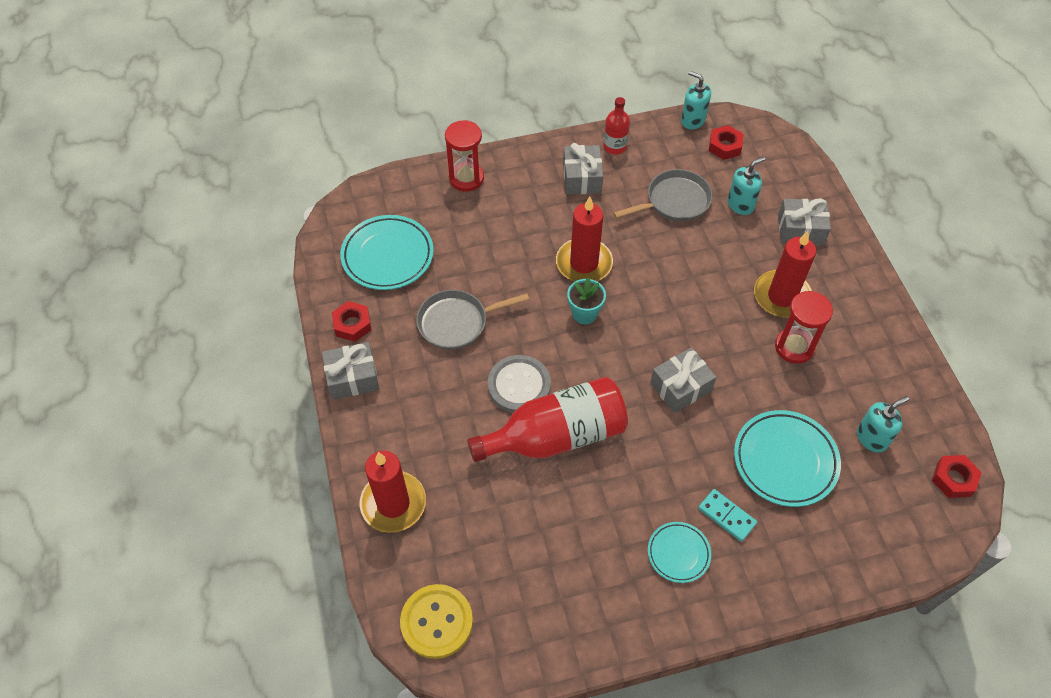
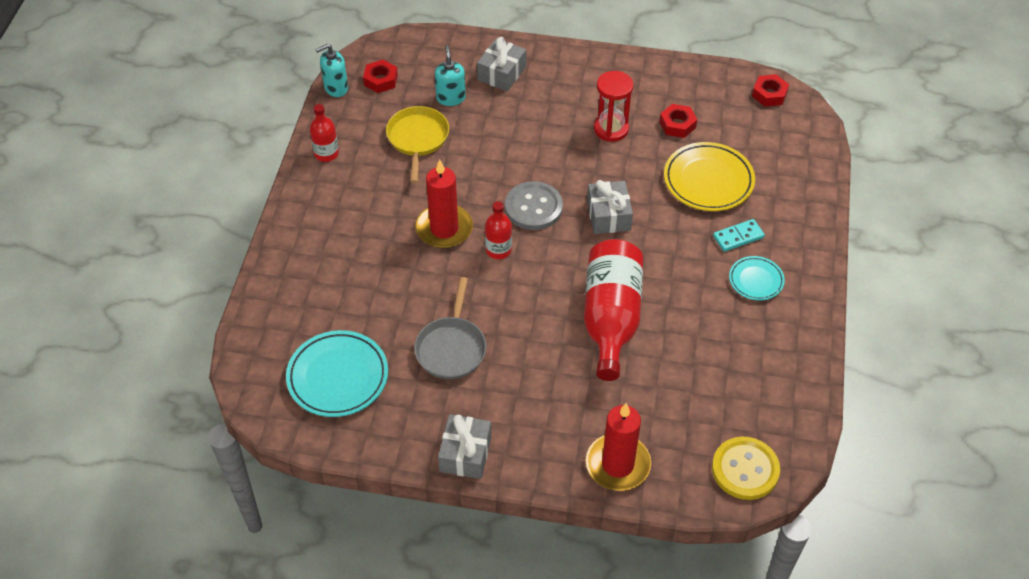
camera: 65 degrees left, 5 degrees down
(352, 324) = (403, 434): red nut -> red nut (677, 124)
(466, 178) = (284, 279): red hourglass -> none
(519, 385) = (546, 326): grey button -> grey button (533, 207)
(582, 178) = (346, 192): grey gift -> none
(584, 313) = (498, 250): turquoise flower pot -> red bottle
(674, 201) = (418, 139): grey pan -> yellow pan
(782, 296) = (559, 114): red candle -> none
(785, 461) = (708, 180): turquoise plate -> yellow plate
(872, 438) = (714, 122): turquoise soap dispenser -> none

